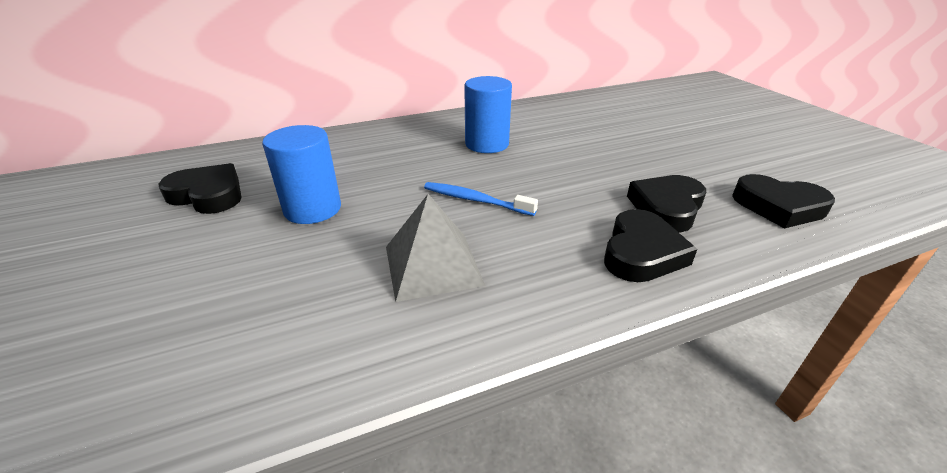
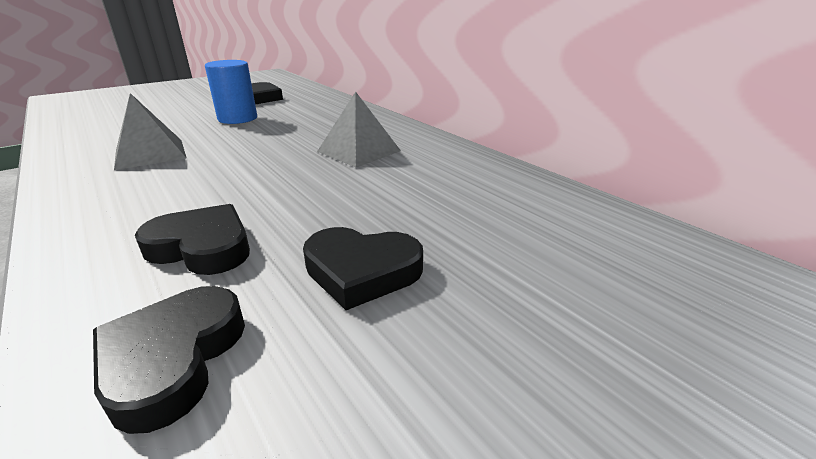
camera: 75 degrees right, 5 degrees down
(475, 200) = (241, 157): blue toothbrush -> none
(487, 144) = (359, 151): blue cylinder -> grey pyramid
(641, 253) = (116, 228): black heart -> black heart (362, 271)

